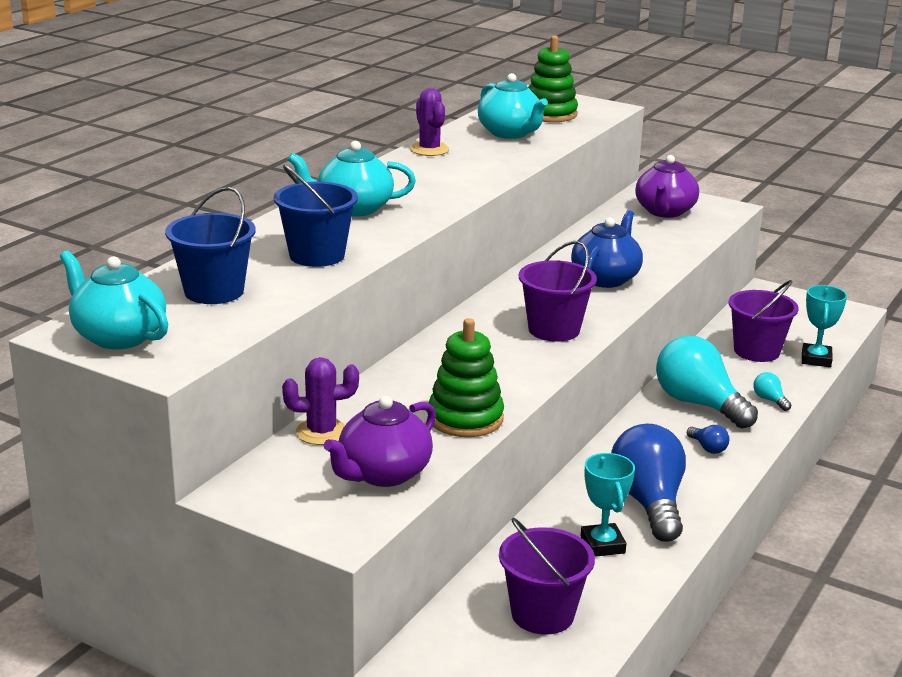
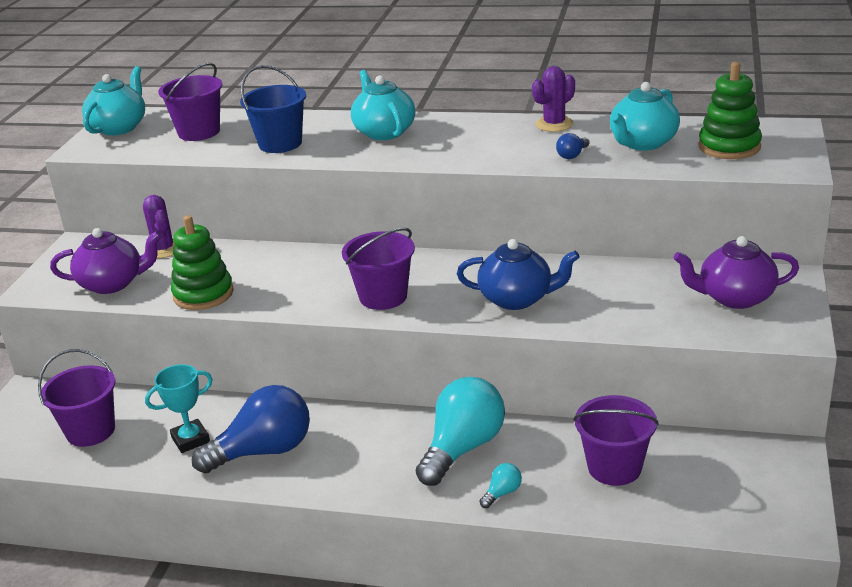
camera: 75 degrees right, 5 degrees up
(214, 291) = (199, 132): blue bucket -> purple bucket
(383, 474) = (113, 283): purple teapot -> purple teapot turned 150 degrees clockwise
(708, 448) = (377, 468): blue light bulb -> blue light bulb (572, 155)
(816, 359) = (629, 514): turquoise trophy -> none

